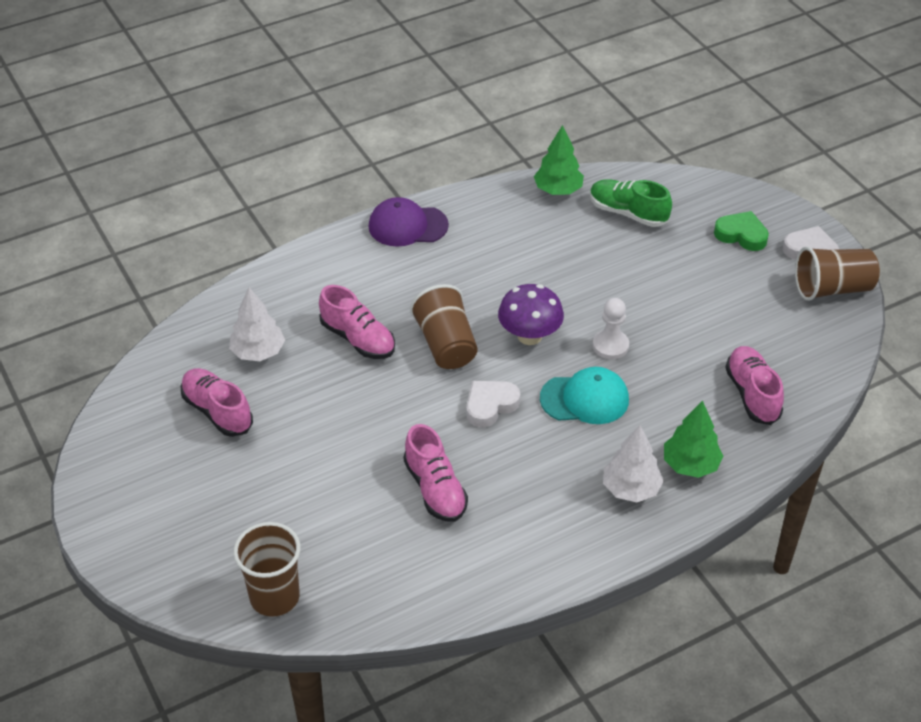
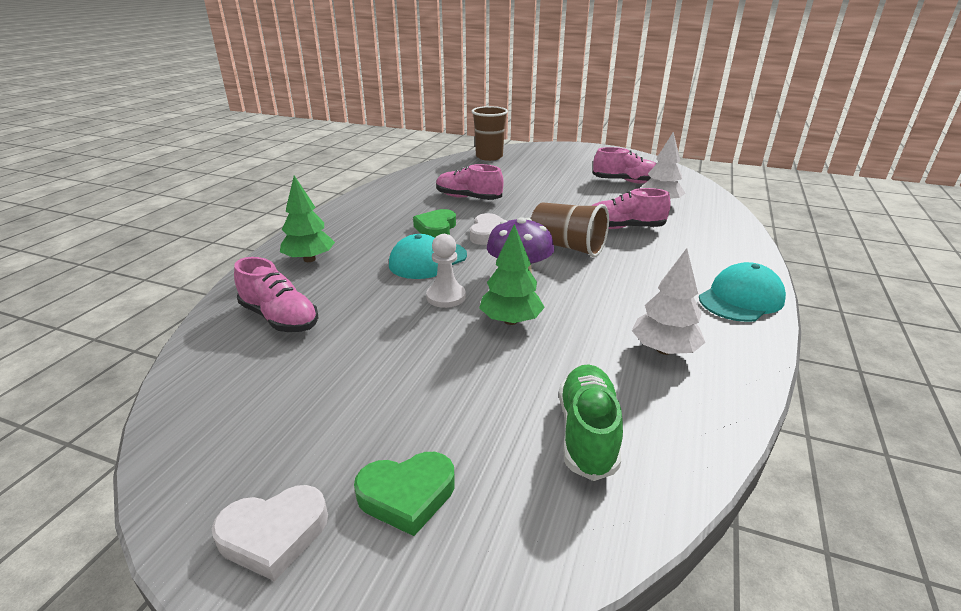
camera: 140 degrees right, 15 degrees down
(407, 226) = (741, 299): purple cap -> turquoise cap
(531, 446) = (436, 228): none -> green heart
(558, 190) = (700, 413): green tree -> green tree (510, 321)
(628, 213) = (587, 433): green shoe -> green shoe turned 75 degrees counterclockwise
(631, 489) = (346, 235): white tree -> white tree (664, 350)
(832, 288) = (214, 482): brown cup -> none

